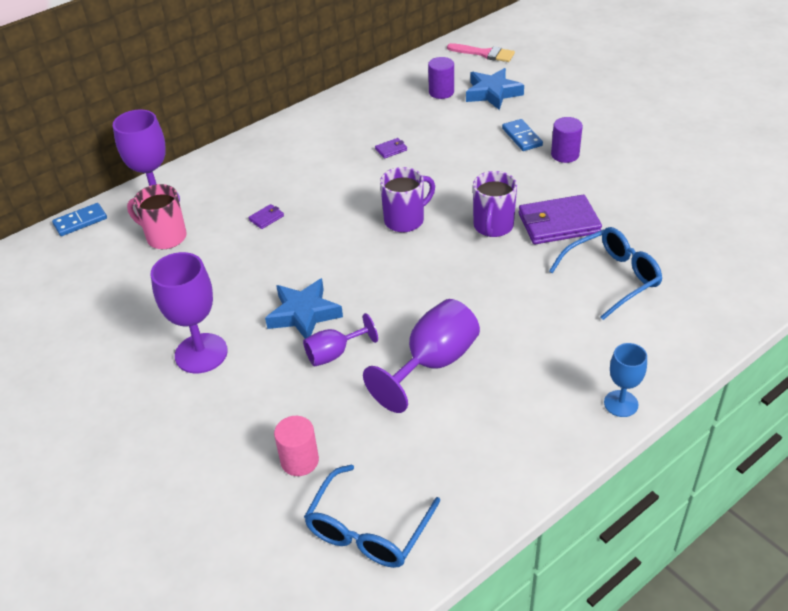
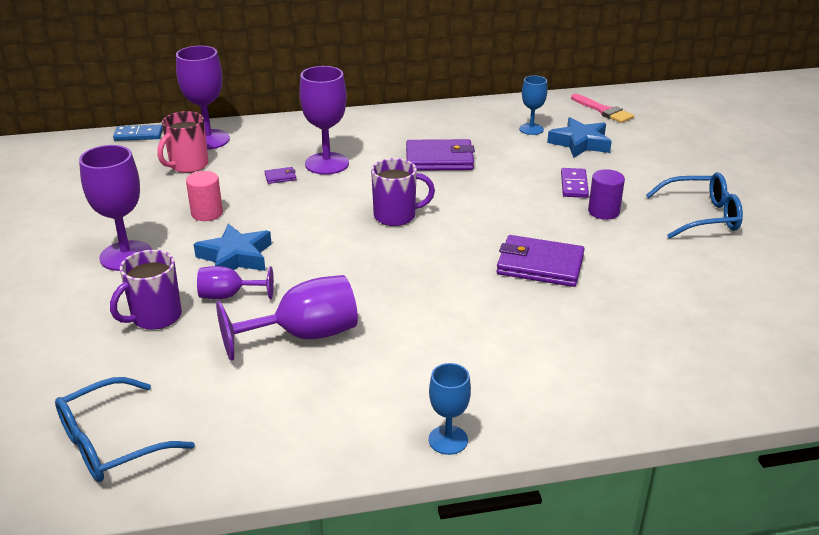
camera: 25 degrees right, 10 degrees down
(165, 237) = (188, 165): pink mug -> pink mug turned 105 degrees counterclockwise
(296, 189) = (327, 163): none -> purple goblet
(299, 461) = (115, 365): pink cylinder -> pink cylinder (207, 213)
(391, 149) = (439, 159): purple wallet -> purple wallet, size x2.35
(441, 92) = (531, 129): purple cylinder -> blue goblet
(493, 227) = (472, 247): purple mug -> purple mug (155, 317)
(522, 137) = (574, 185): blue domino -> purple domino
(612, 277) = (549, 329): blue glasses -> blue glasses (702, 216)

